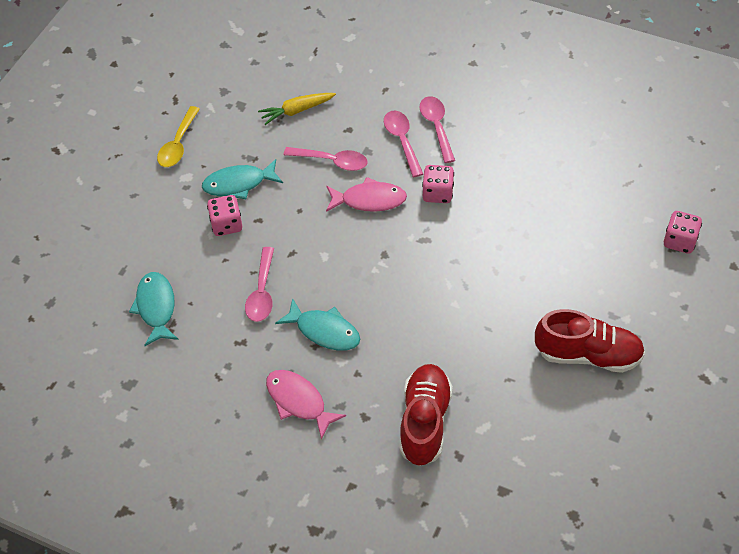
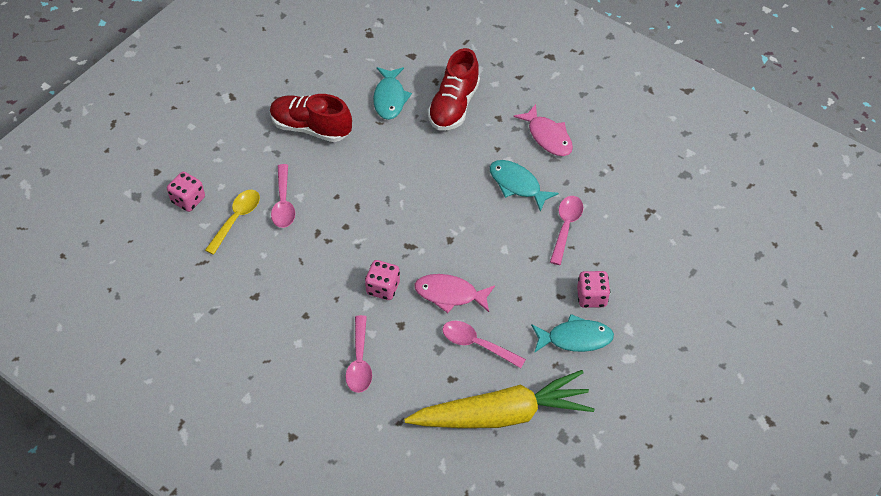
camera: 170 degrees left, 0 degrees up
(156, 307) = (661, 232): turquoise fish -> turquoise fish (390, 98)
(178, 144) = (635, 399): yellow spoon -> yellow spoon (236, 219)
(296, 111) = (502, 414): yellow carrot -> yellow carrot, size x2.11
(402, 141) = (400, 352): pink spoon -> pink spoon (283, 203)

